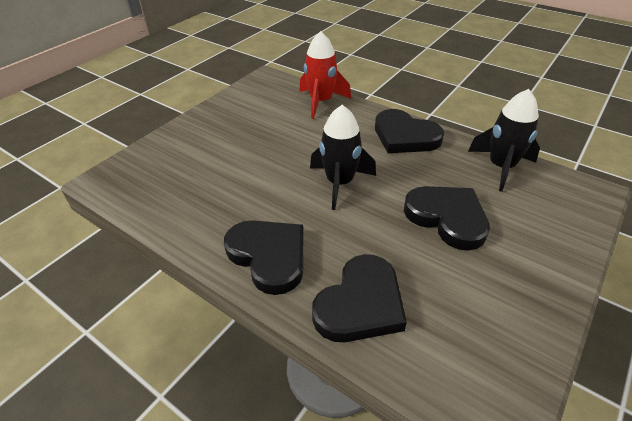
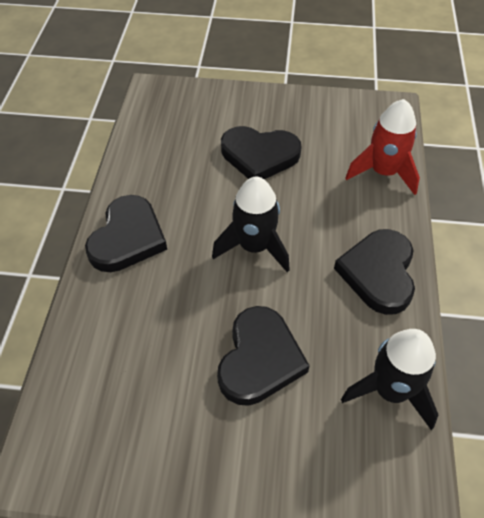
camera: 60 degrees right, 10 degrees up
(360, 304) = (107, 325): black heart -> black heart (259, 156)

